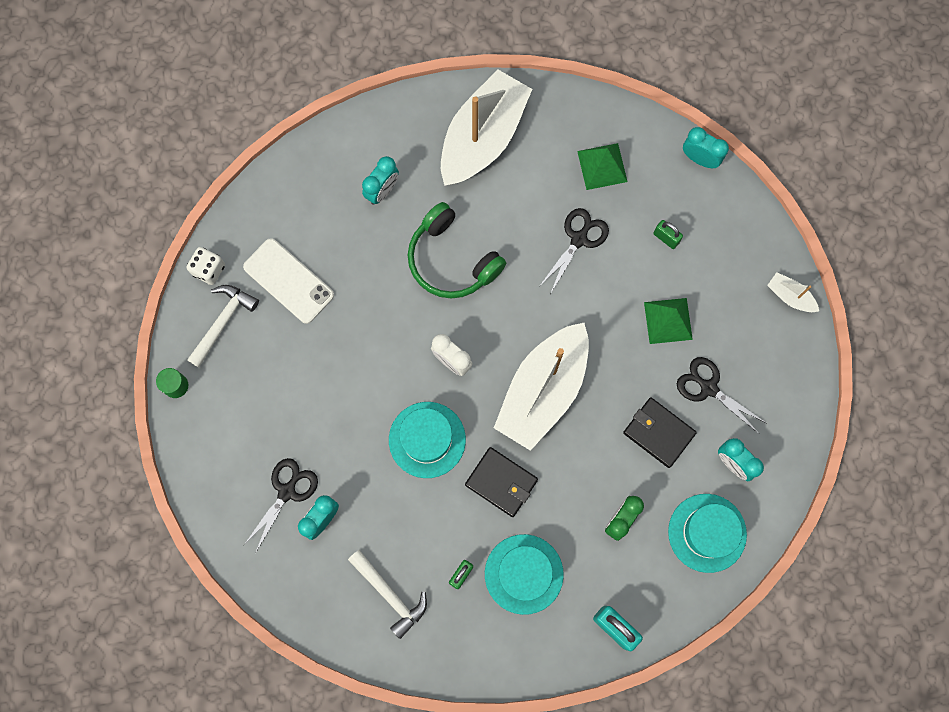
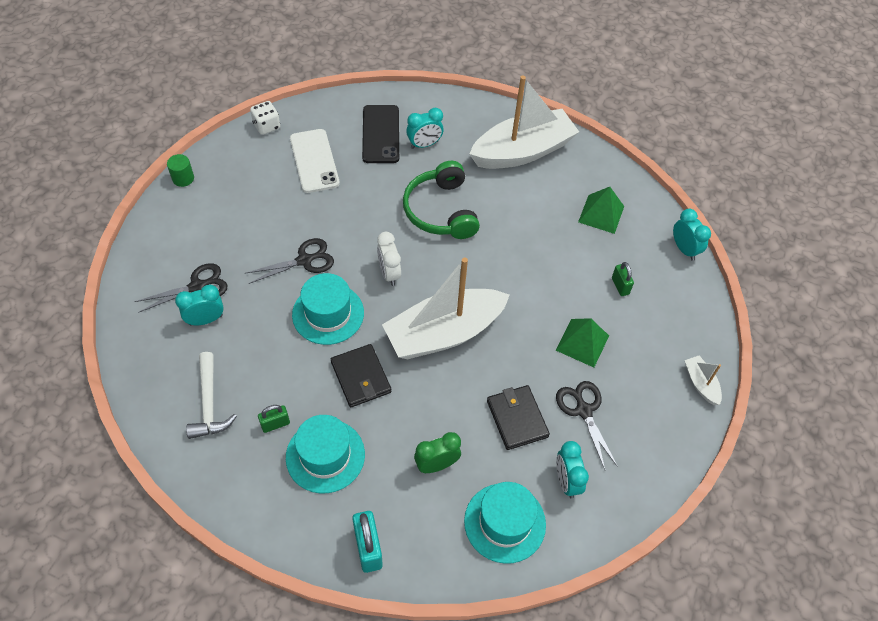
camera: 30 degrees right, 20 degrees down
(223, 322) = (248, 160): white hammer -> none
(330, 206) = (381, 134): none -> black phone
(579, 239) = (549, 249): black scissors -> black scissors (304, 260)

